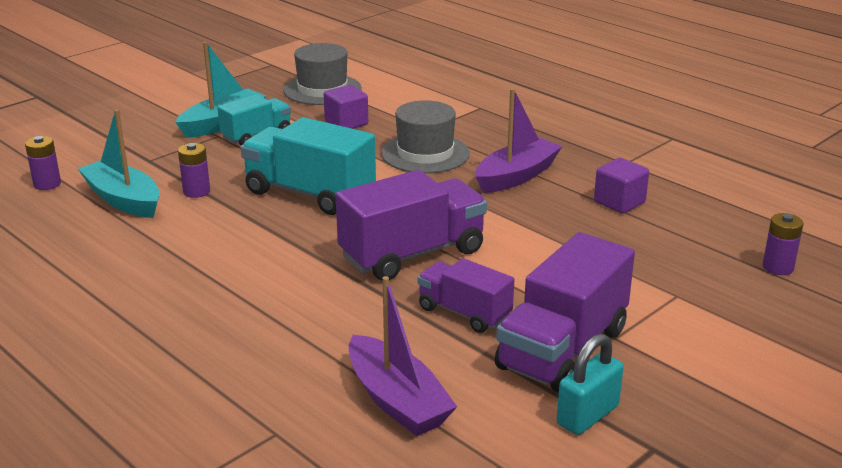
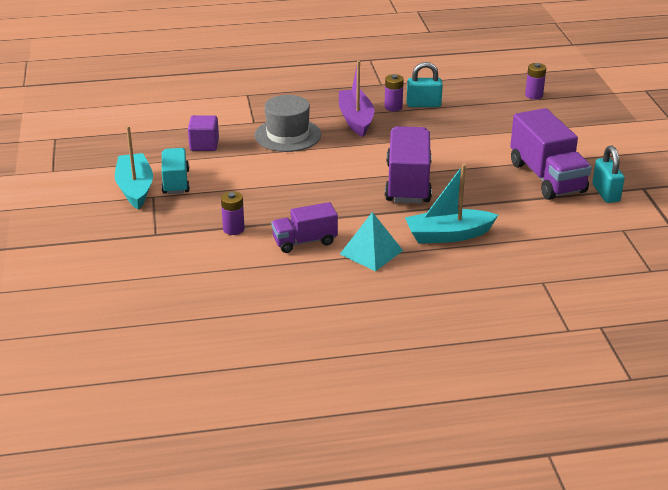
camera: 55 degrees left, 5 degrees up
(47, 184) = (138, 286): purple battery -> purple battery (393, 107)
(123, 200) = (208, 260): turquoise boat -> turquoise boat (448, 235)
(227, 282) = (371, 252): none -> turquoise pyramid
(310, 194) = (291, 190): turquoise truck -> none
(322, 90) = (135, 135): grey hat -> none
(397, 400) = (547, 238): purple boat -> none
(464, 313) = (486, 190): purple truck -> purple truck (304, 241)
(619, 202) = (423, 104): purple cube -> turquoise padlock

